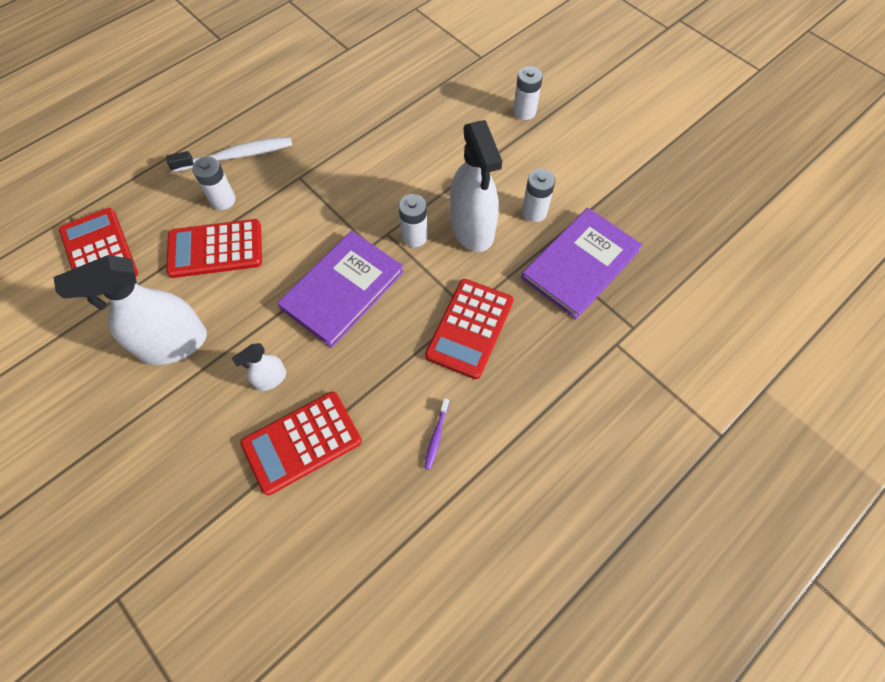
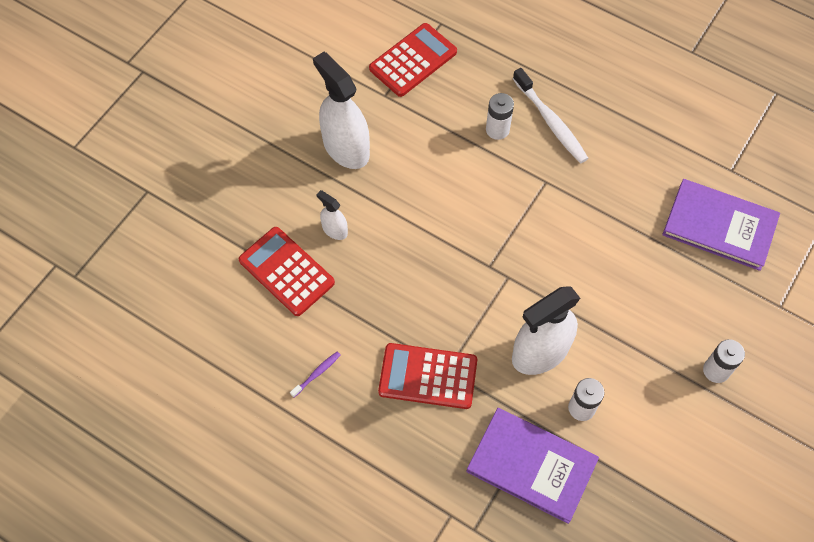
camera: 75 degrees right, 0 degrees up
(215, 249) = (444, 143): red calculator -> none
(342, 289) = (435, 257): purple book -> purple book (719, 226)
(414, 236) = (512, 302): white battery -> none
(436, 436) = (317, 373): purple toothbrush -> purple toothbrush turned 135 degrees clockwise

